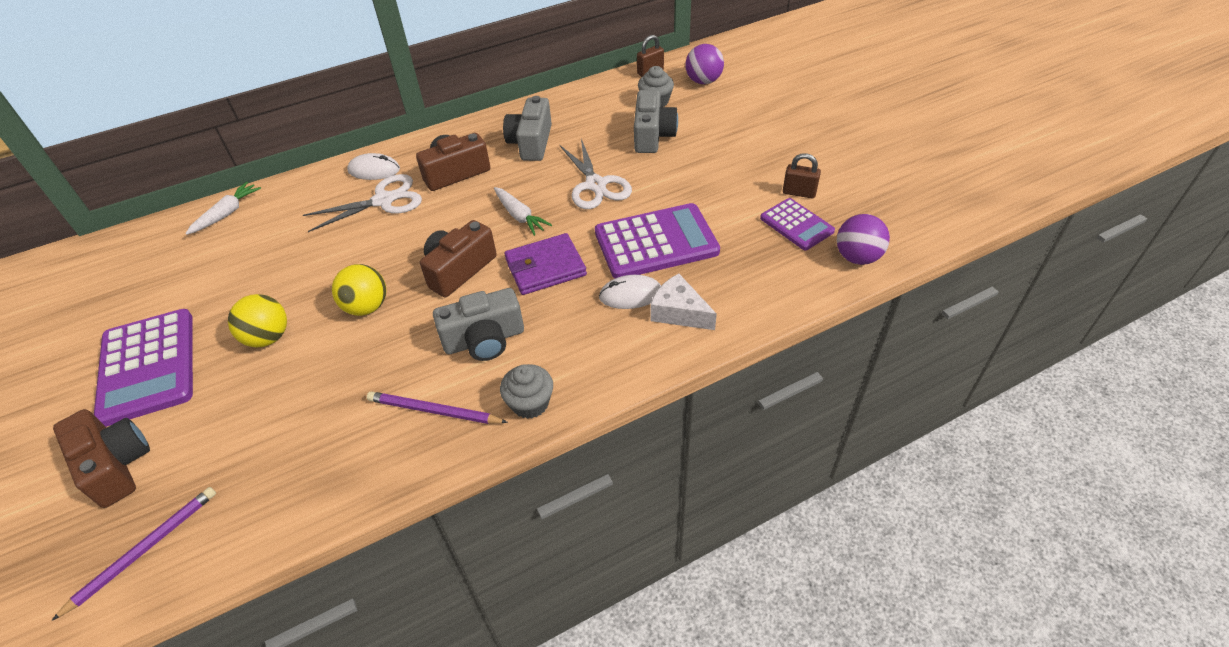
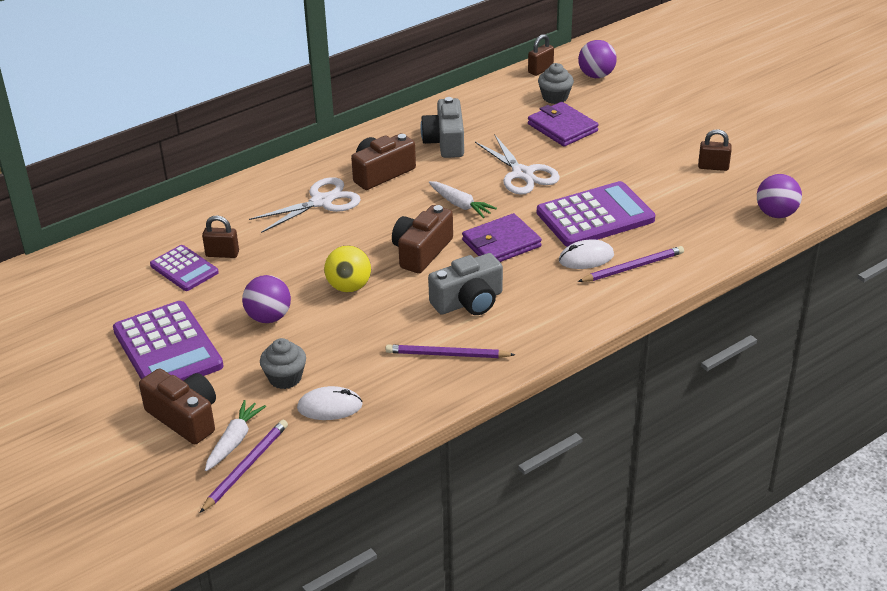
camera: 10 degrees left, 10 degrees down
(227, 213) = (168, 224): white carrot -> white carrot (234, 441)
(260, 253) = (222, 254): none -> brown padlock
(268, 337) = (269, 317): yellow ball -> purple ball
(374, 170) = (298, 176): white mouse -> white mouse (330, 407)
(530, 403) = (527, 342): grey cupcake -> grey cupcake (285, 378)
(652, 135) = (562, 127): grey camera -> purple wallet
(679, 312) = (633, 267): white cheese -> purple pencil
(796, 225) = (717, 193): purple calculator -> purple calculator (184, 269)

